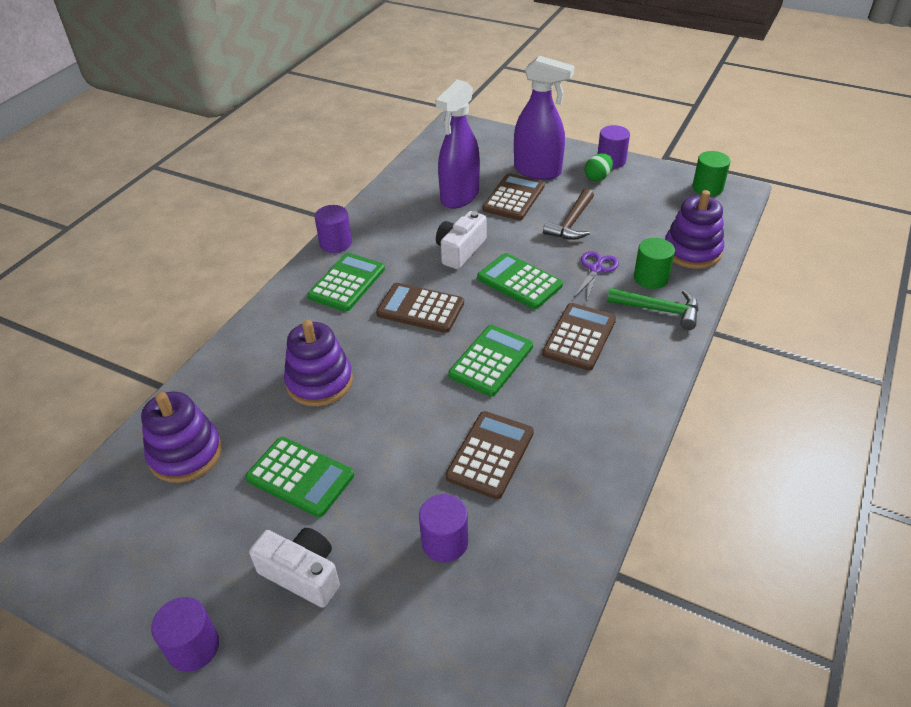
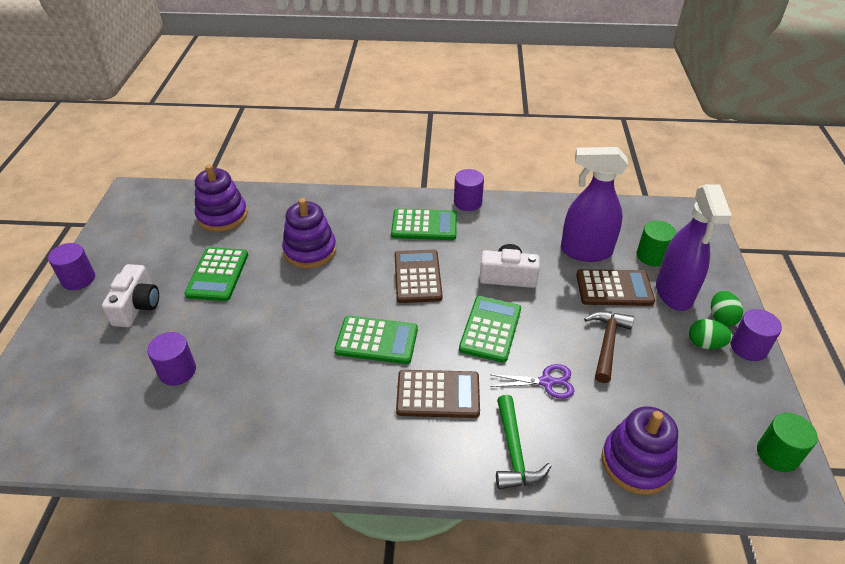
camera: 65 degrees right, 0 degrees up
(490, 455) = (270, 372): brown calculator -> none
(571, 223) = (607, 343): brown hammer -> brown hammer turned 105 degrees clockwise
(576, 160) = (721, 318): none -> green egg
(651, 278) = (562, 433): green cylinder -> green cylinder (651, 256)

